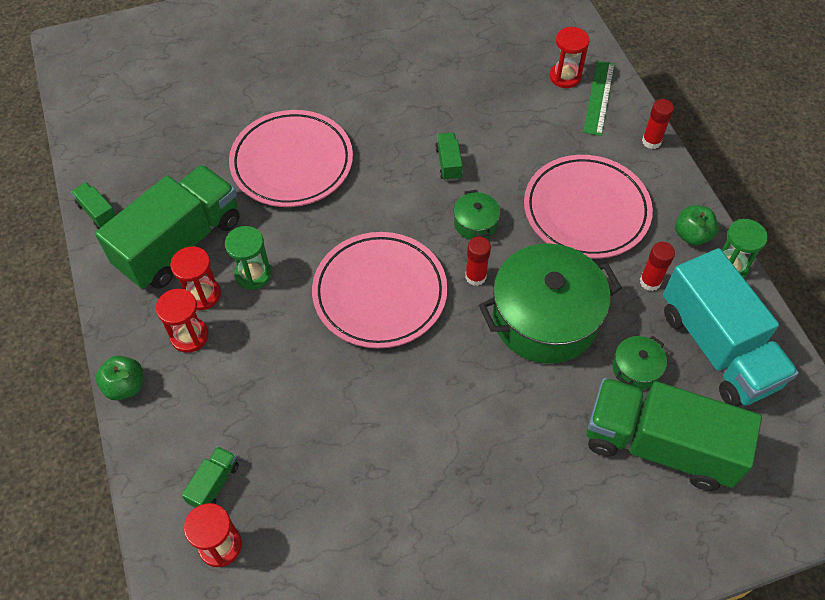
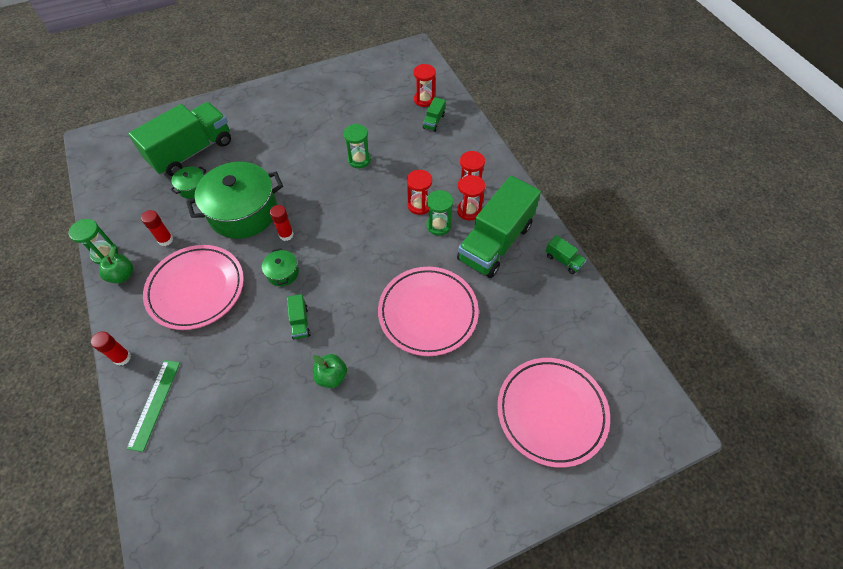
camera: 175 degrees right, 0 degrees up
(125, 386) = (498, 159): green apple -> green apple (331, 376)
(361, 403) = (359, 160): none -> green hourglass
(380, 293) = (351, 219): pink plate -> pink plate (551, 412)
(565, 77) = (180, 427): red hourglass -> red hourglass (419, 205)
(659, 445) = (192, 152): green truck -> green truck turned 60 degrees counterclockwise
(717, 348) = (137, 202): turquoise truck -> none

